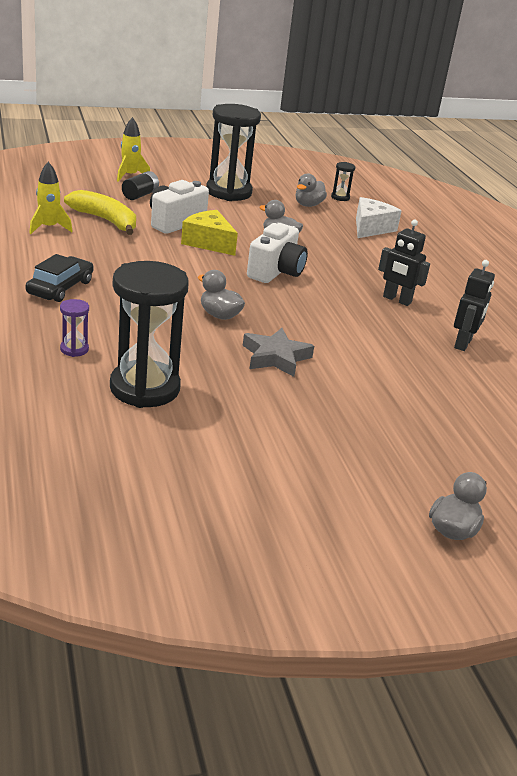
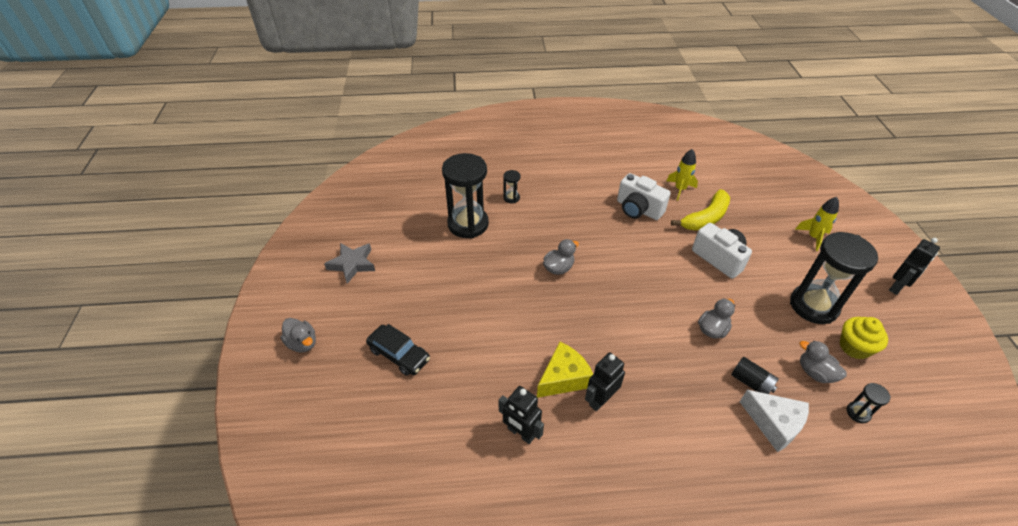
camera: 105 degrees right, 15 degrees up
(60, 287) = (588, 193): black car -> black car (399, 354)
(74, 349) = (511, 198): purple hourglass -> black hourglass
(140, 195) = (770, 241): black battery -> black battery (751, 382)
(192, 158) = (897, 287): none -> black robot
(208, 242) = (684, 276): yellow cheese -> yellow cheese (563, 378)
(271, 186) = (854, 347): none -> yellow cupcake
(275, 357) = (500, 291): grey star -> grey star (352, 264)
(276, 272) = (639, 314): white camera -> white camera (638, 209)

